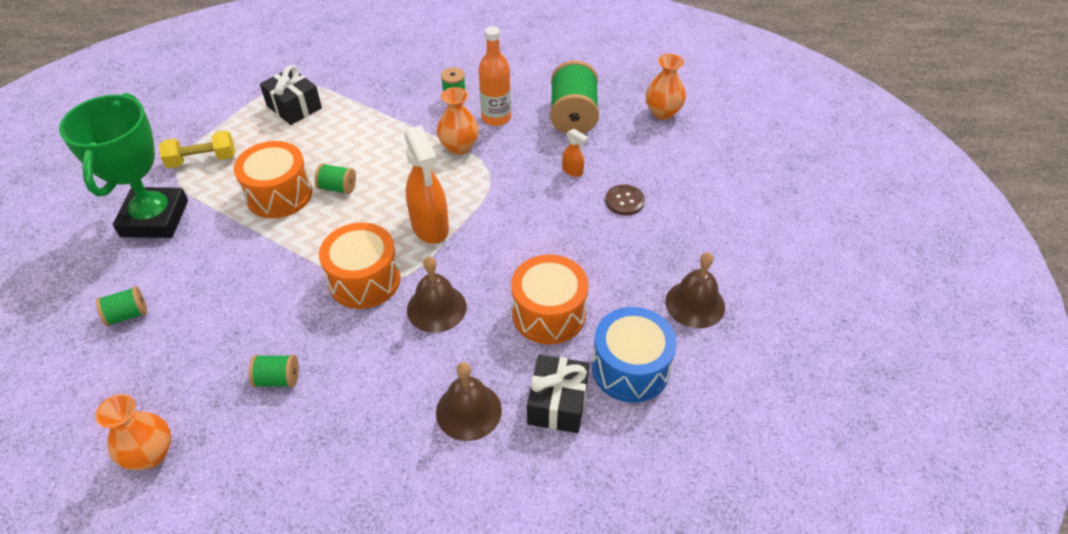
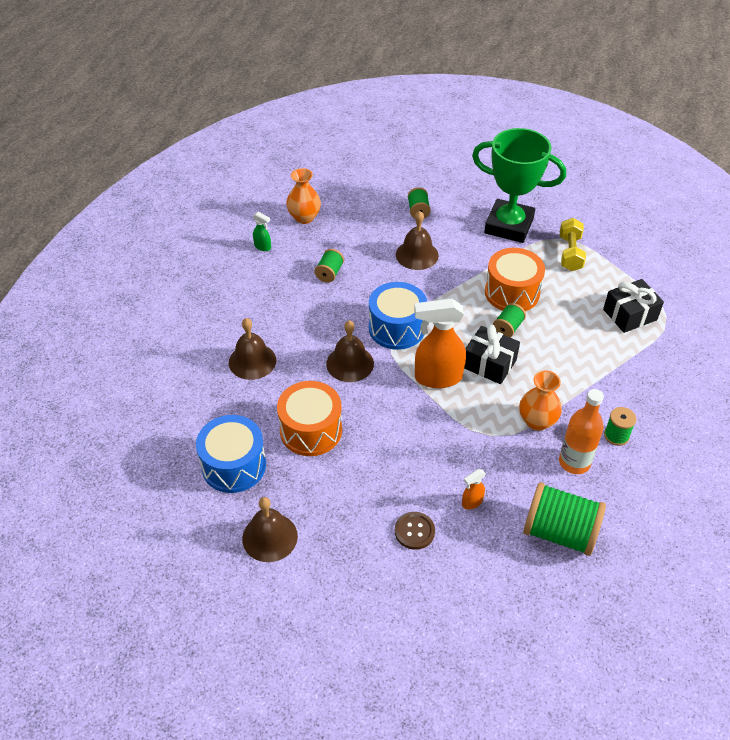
camera: 110 degrees right, 0 degrees up
(224, 294) = (417, 255): none -> brown bell
(231, 488) = (263, 247): none -> green spray bottle
(364, 280) = (397, 328): orange drum -> blue drum
(557, 403) = (230, 411): black gift -> black gift (489, 364)
(662, 112) = (542, 626): orange vase -> none

